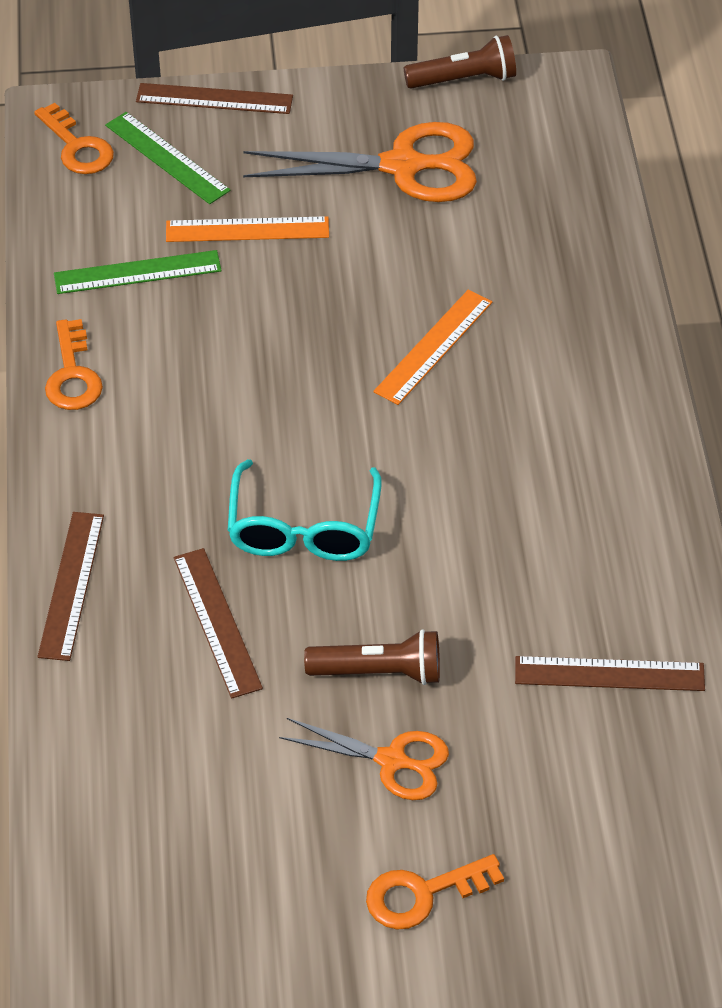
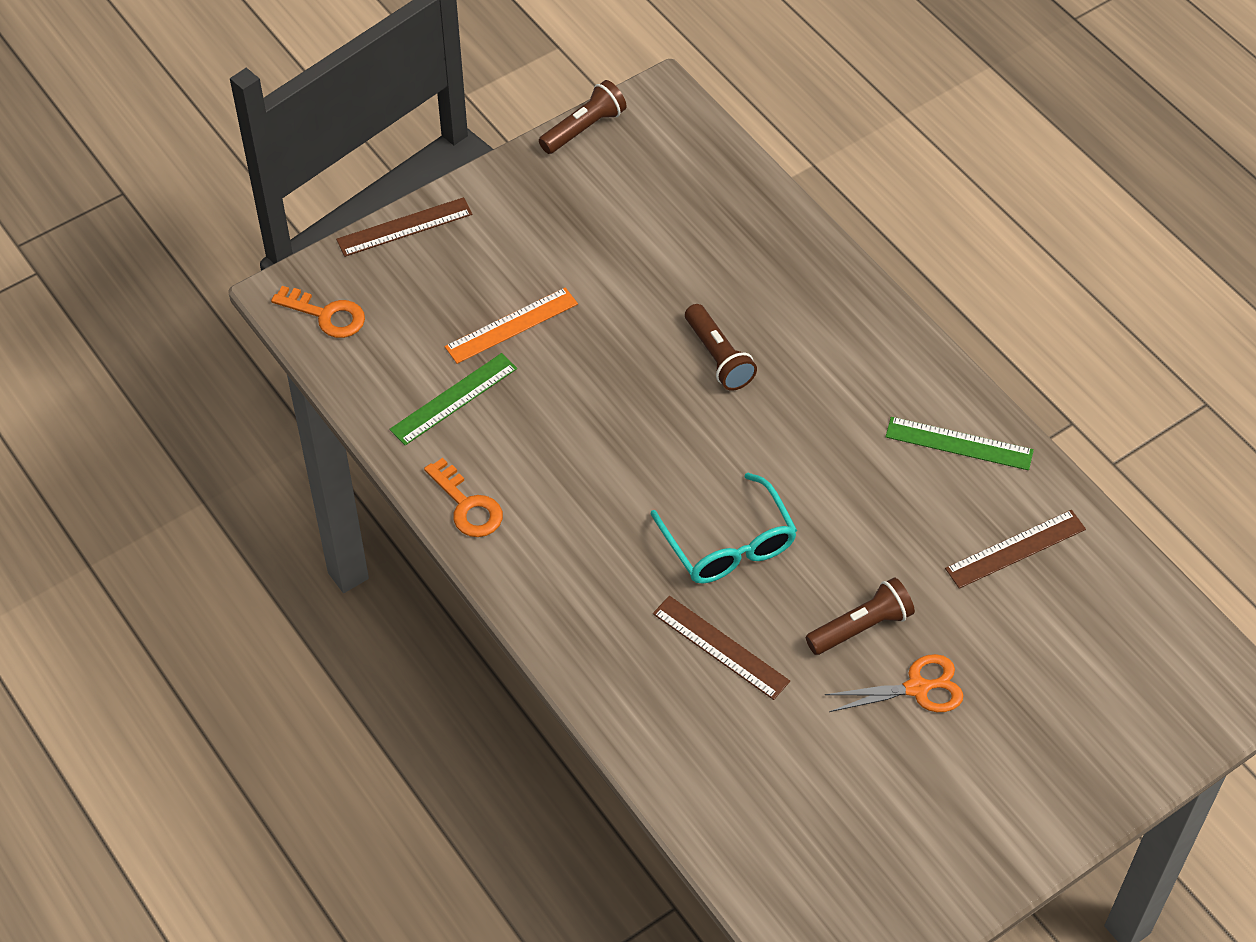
camera: 30 degrees left, 5 degrees up
(71, 585) = (593, 672): brown ruler -> none
(167, 158) = (404, 293): green ruler -> green ruler (959, 443)
(402, 166) = (590, 221): orange scissors -> none
(423, 894) = (1007, 774): orange key -> none
(433, 347) = (718, 357): orange ruler -> brown flashlight

